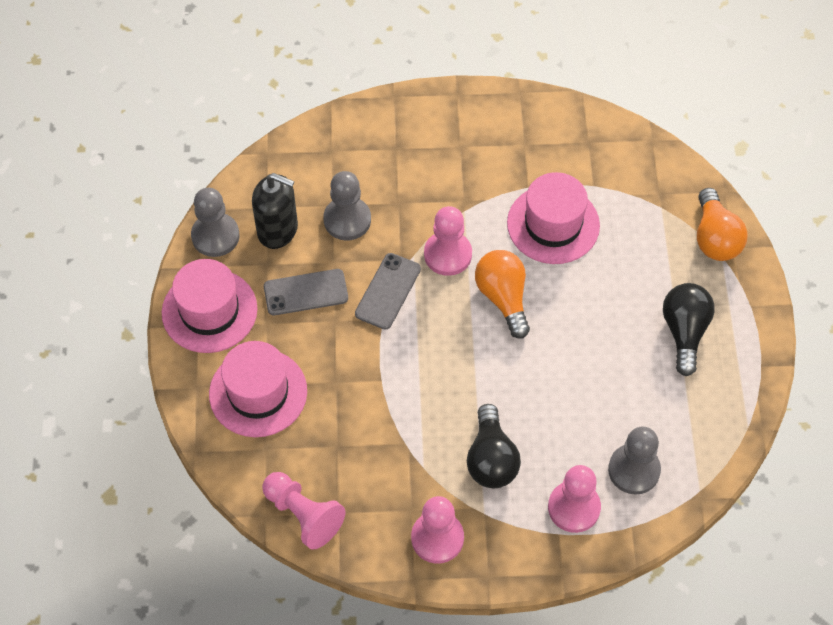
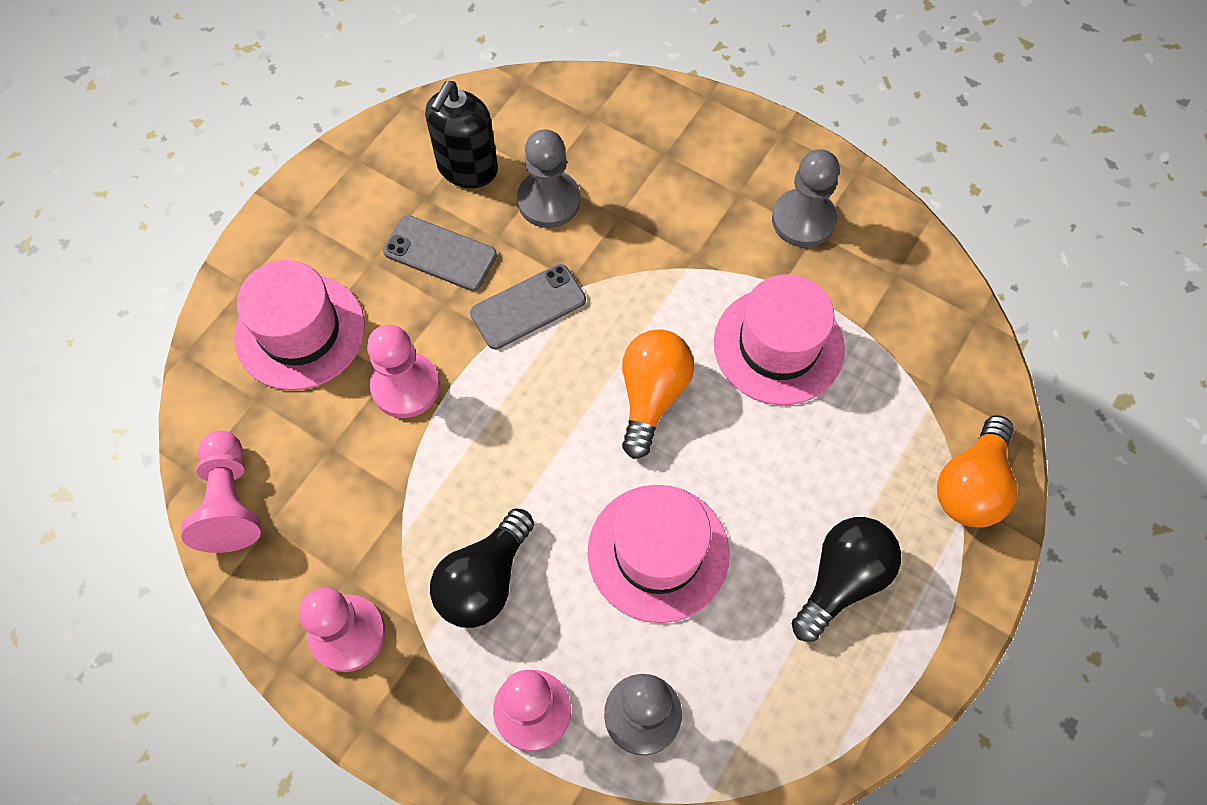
camera: 35 degrees right, 5 degrees up
(209, 311) = (326, 211): pink hat -> pink hat (658, 552)
(215, 236) = (399, 137): grey pawn -> grey pawn (803, 220)
(278, 230) = (467, 168): black soap dispenser -> black soap dispenser turned 60 degrees clockwise
(448, 254) = (628, 306): pink pawn -> pink pawn (405, 386)

